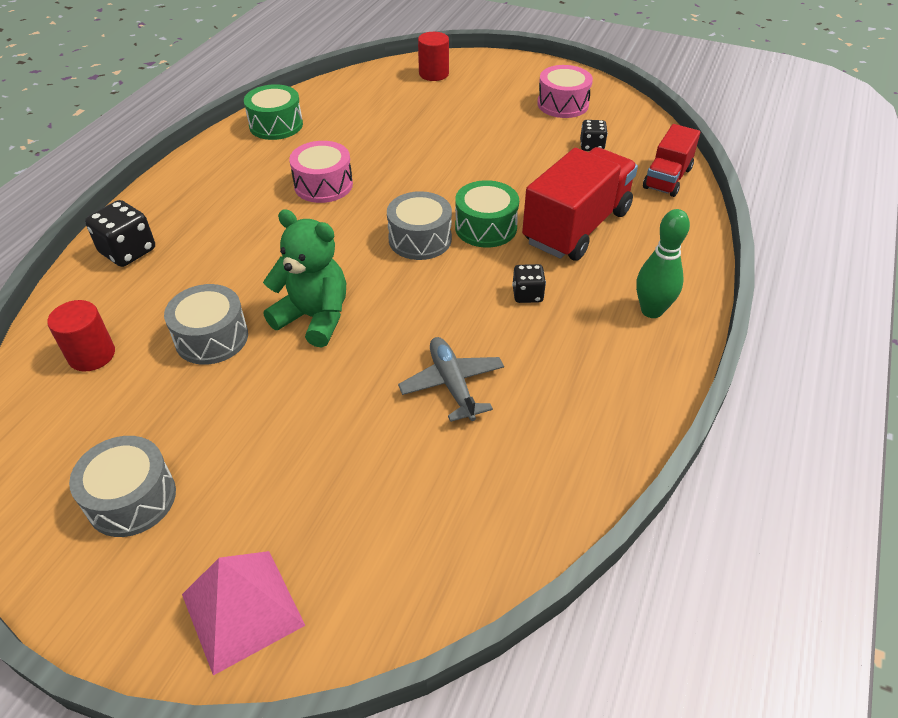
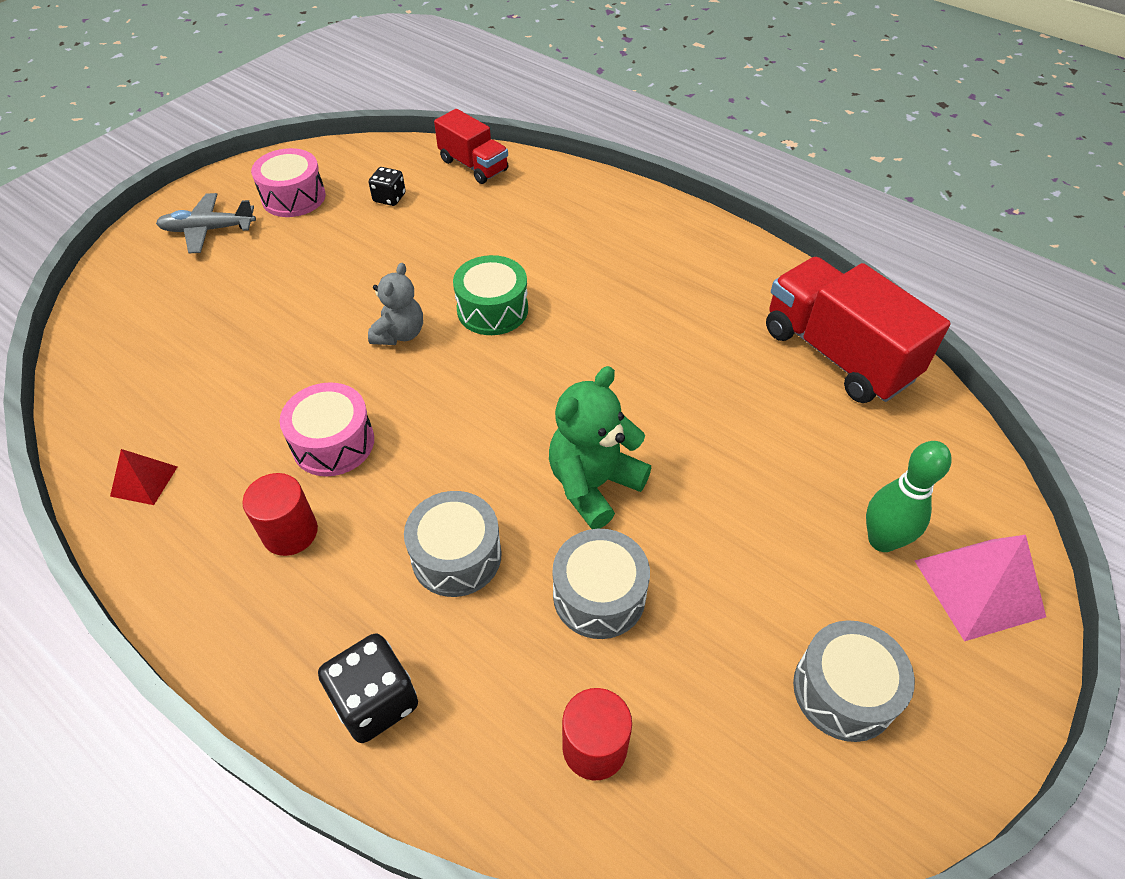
camera: 75 degrees left, 5 degrees up
(276, 125) = (144, 481): green drum -> red pyramid
(420, 239) = (489, 367): grey drum -> grey drum (456, 556)
(434, 74) = (137, 288): red cylinder -> red cylinder (290, 532)
(438, 188) = (400, 334): none -> grey teddy bear
(452, 384) = (722, 384): grey plane -> grey plane (208, 230)
(527, 294) = (611, 303): black dice -> none
(576, 227) = (521, 244): red truck -> red truck (837, 354)
(651, 310) = (659, 230): green bowling pin -> green bowling pin (882, 540)

